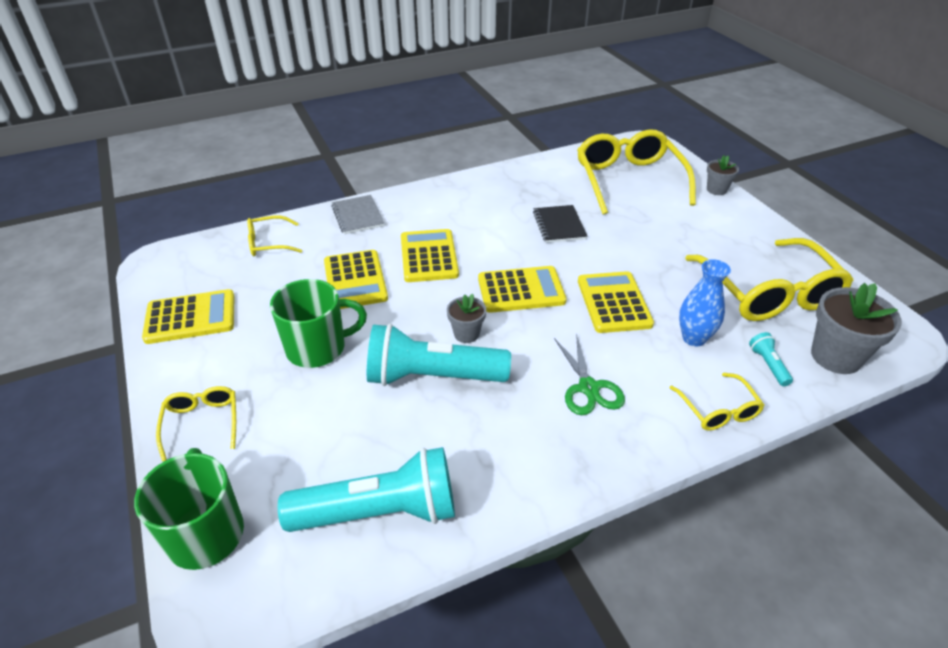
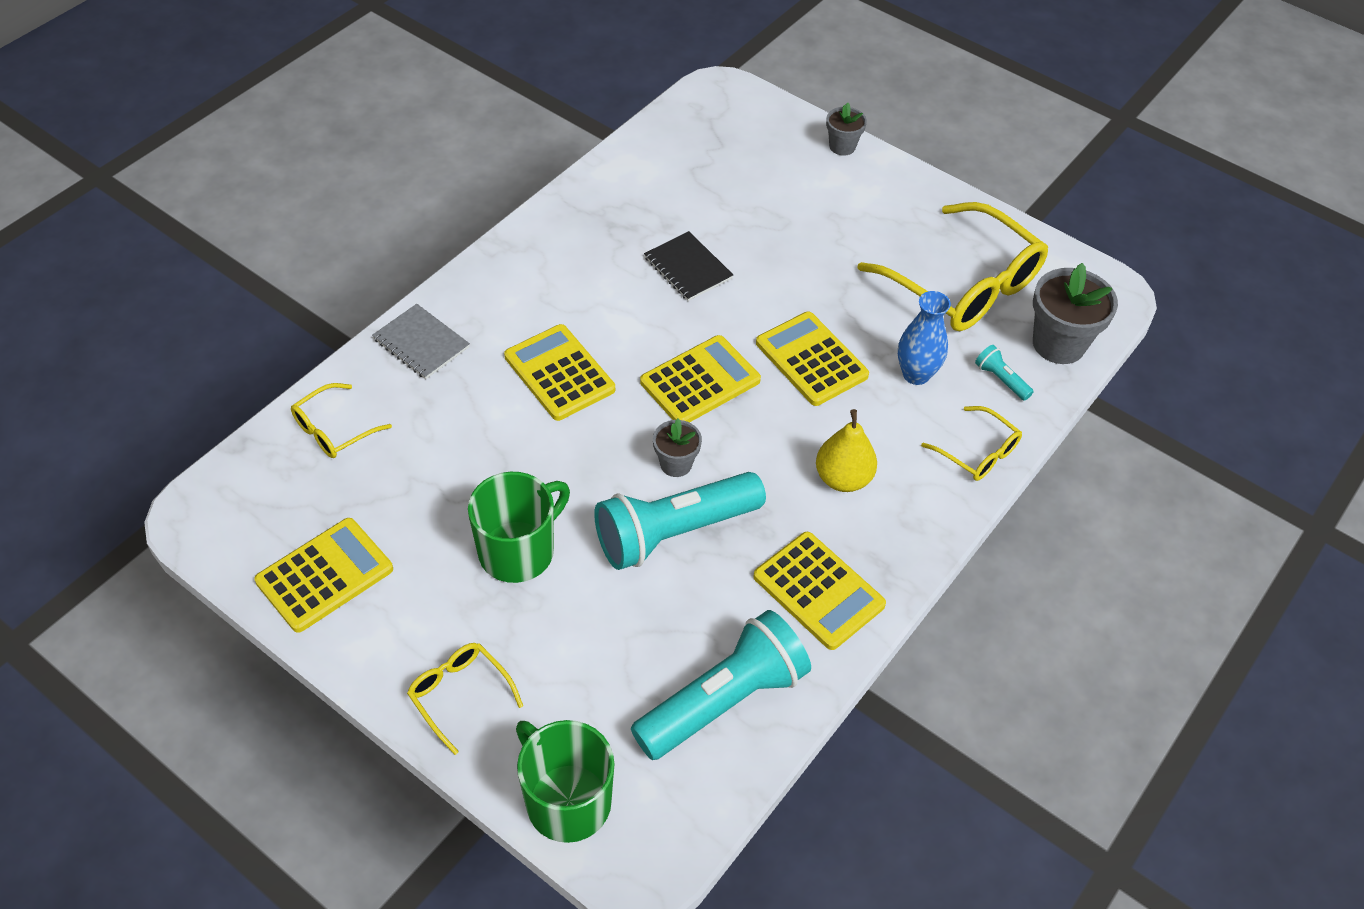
camera: 30 degrees left, 10 degrees up
(355, 280) = (493, 442): yellow calculator -> yellow calculator (818, 591)
(588, 388) = (843, 478): green scissors -> yellow pear
(628, 180) = (731, 164): yellow glasses -> none

